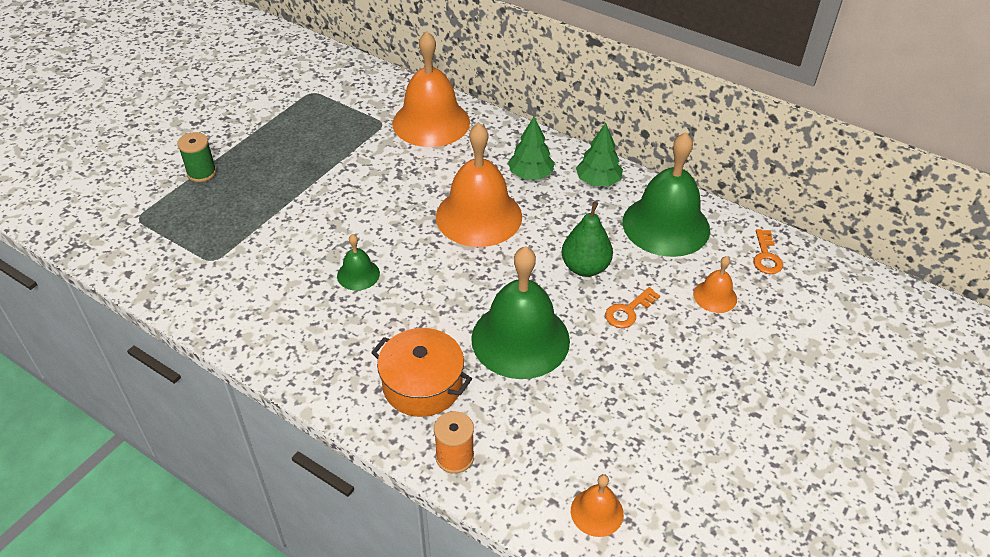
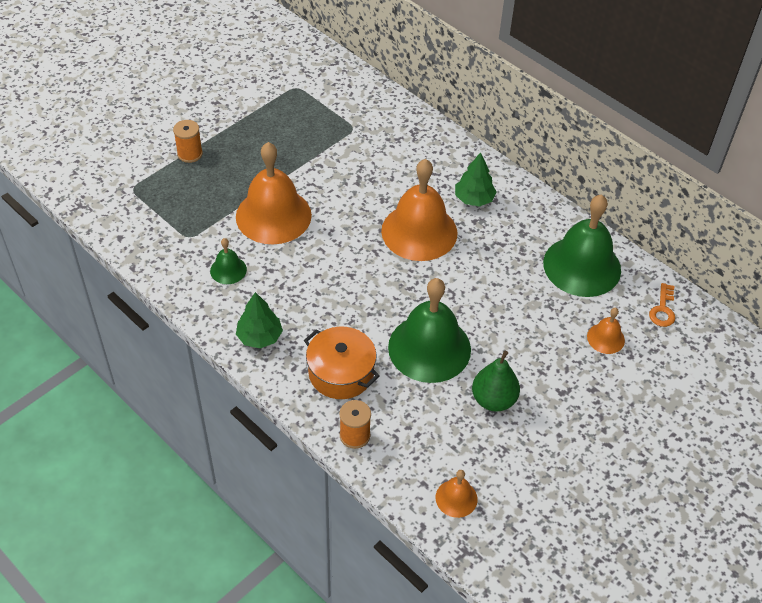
camera: 10 degrees right, 5 degrees up
(201, 173) = (190, 154): green spool -> orange spool
(358, 274) = (306, 269): green bell -> green bell (228, 270)
(431, 122) = (396, 133): orange bell -> orange bell (273, 215)
(585, 267) = (500, 294): green pear -> green pear (493, 400)
(598, 181) = (532, 214): green tree -> green tree (259, 337)
(628, 311) = (527, 339): orange key -> none

